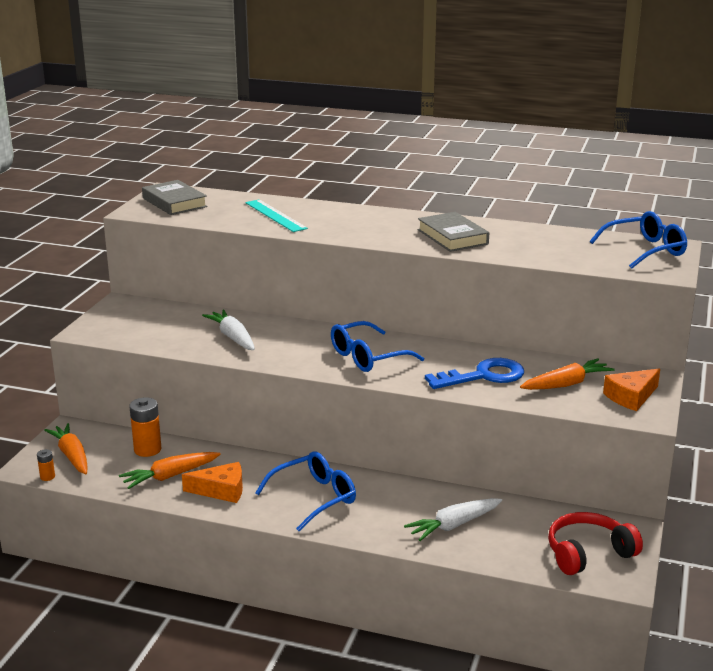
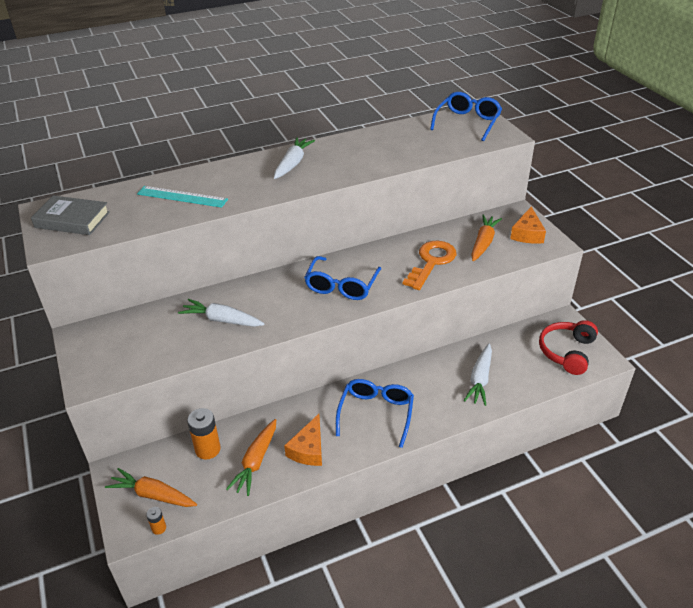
camera: 40 degrees left, 15 degrees up
(221, 490) = (308, 449): orange cheese -> orange cheese turned 150 degrees clockwise
(405, 224) = (292, 164): none -> white carrot
(452, 237) = (341, 161): grey book -> none
(483, 376) = (431, 262): blue key -> orange key

